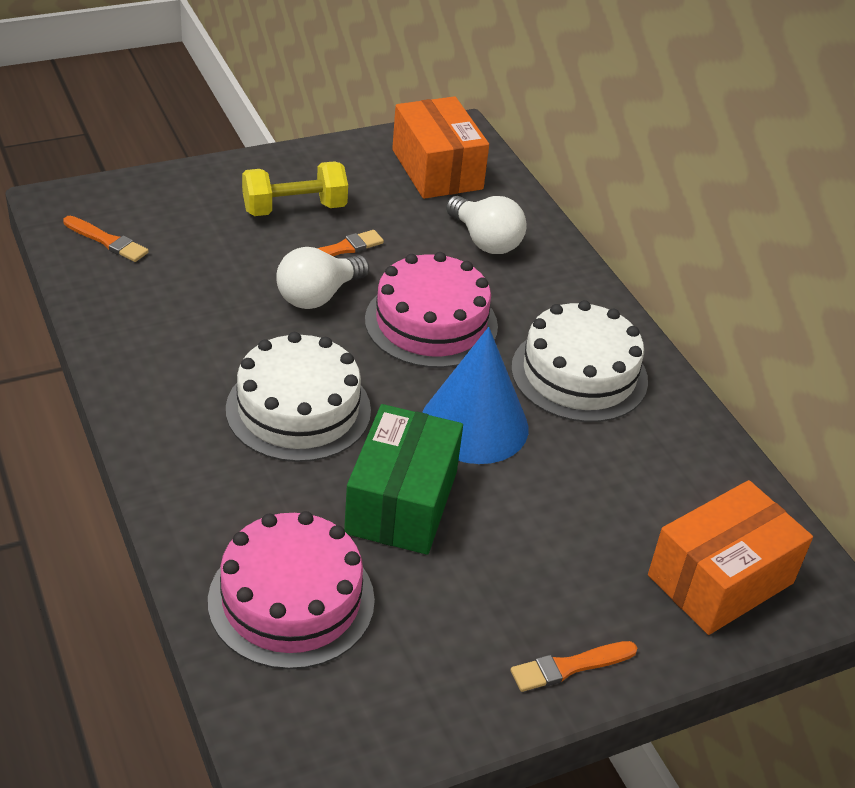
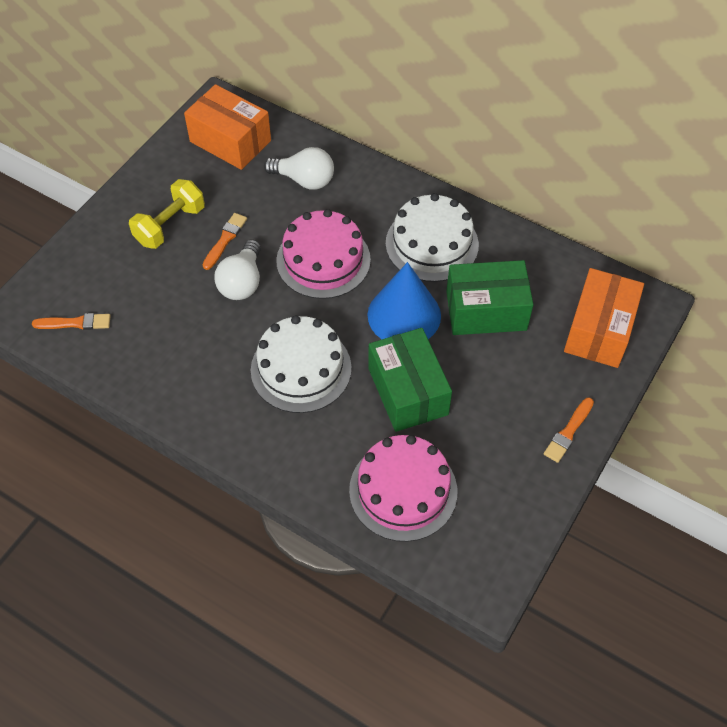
camera: 30 degrees left, 15 degrees up
(583, 475) = (486, 311): none -> green box

